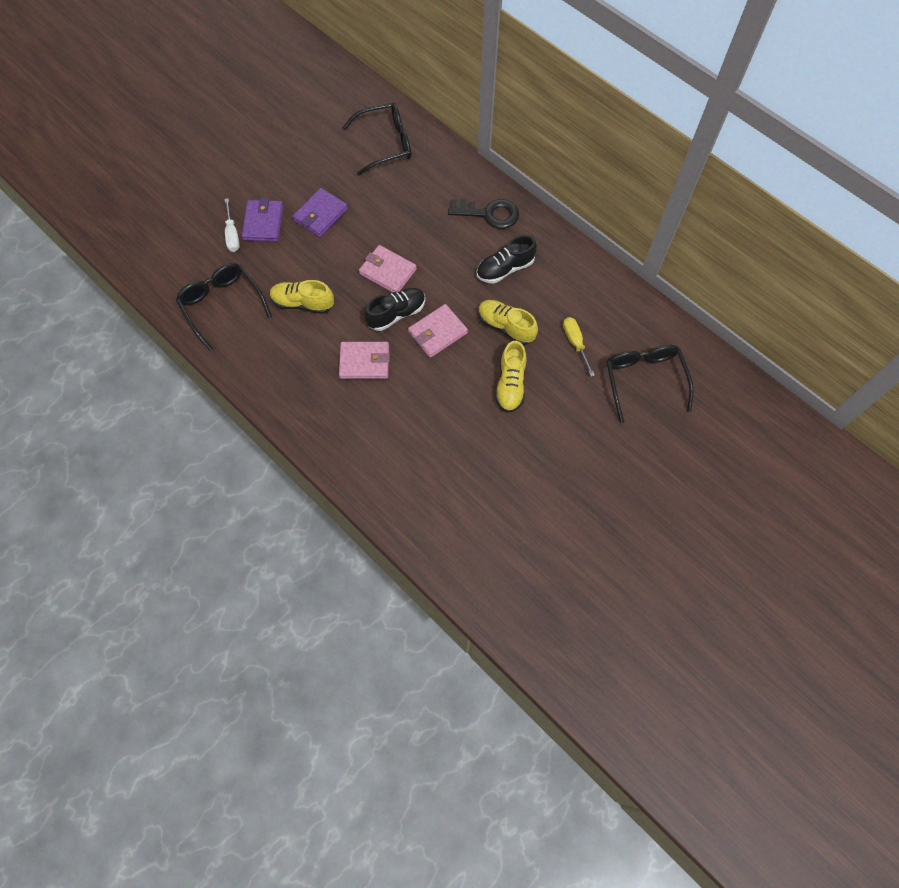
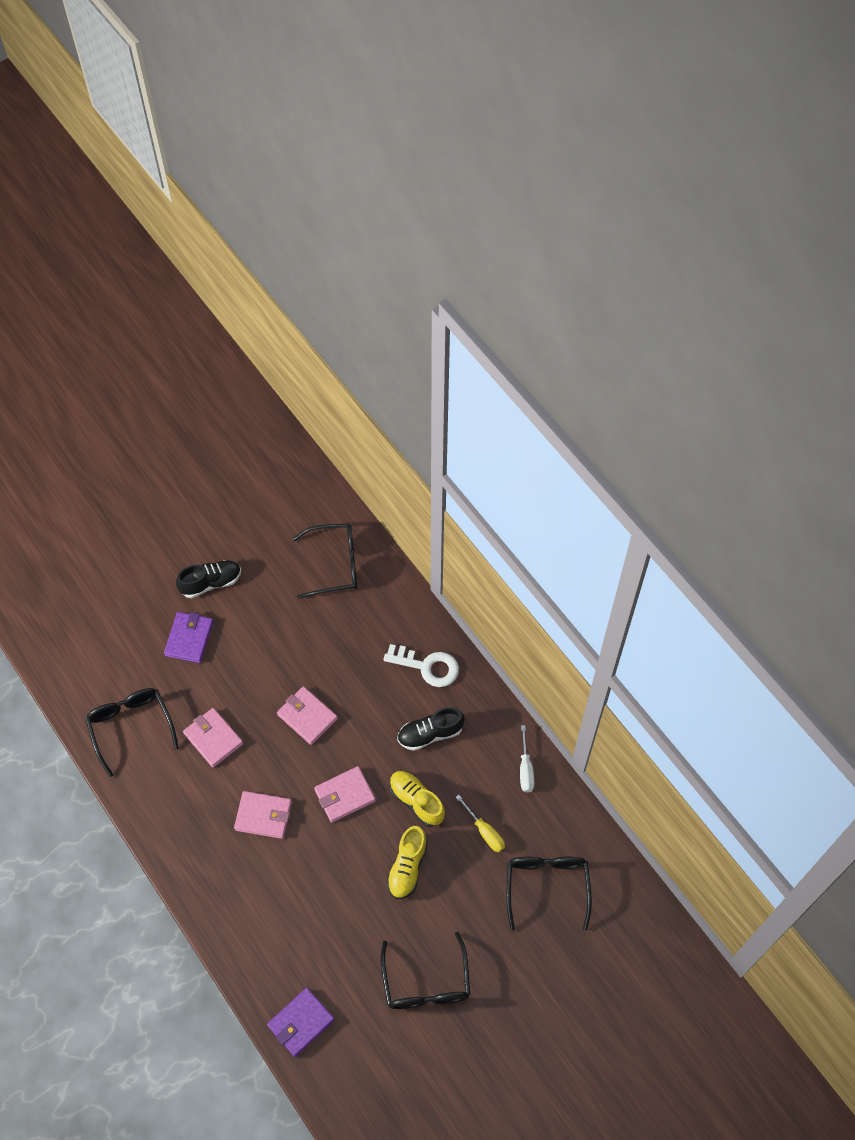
camera: 10 degrees right, 5 degrees down
(232, 234) = (155, 647): white screwdriver -> white screwdriver (525, 769)
(303, 303) = (213, 739): yellow shoe -> pink wallet
(320, 215) = (250, 639): purple wallet -> purple wallet (301, 1023)
(396, 314) = (306, 767): black shoe -> black shoe (211, 583)
(489, 214) = (427, 666): black key -> white key
(552, 483) = (426, 983): none -> black glasses
(575, 343) = (485, 831): yellow screwdriver -> yellow screwdriver turned 150 degrees clockwise

